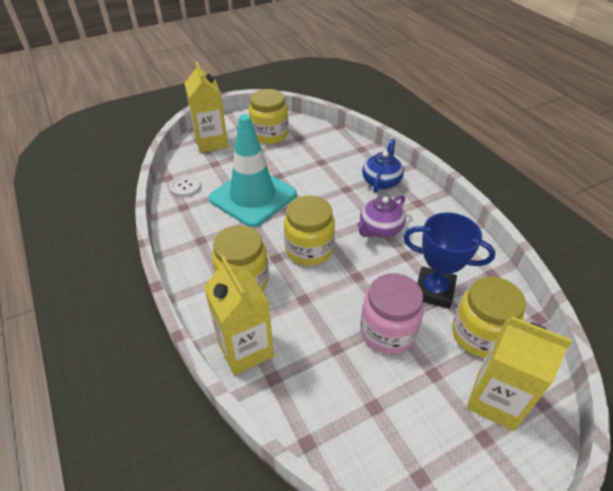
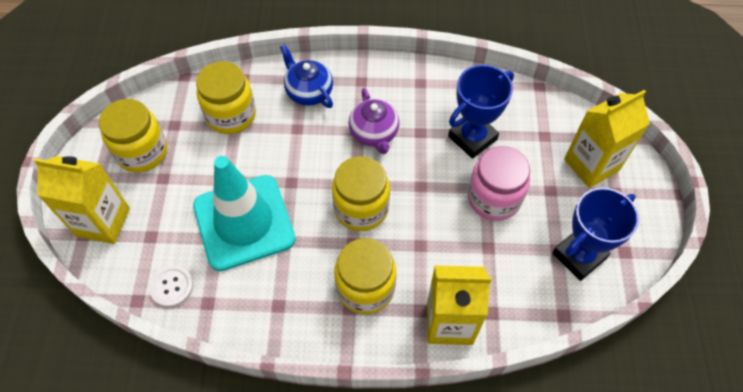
camera: 60 degrees left, 15 degrees up
(382, 430) = (579, 256): none -> blue trophy
(479, 335) = (533, 136): yellow jar -> yellow jar (231, 115)

